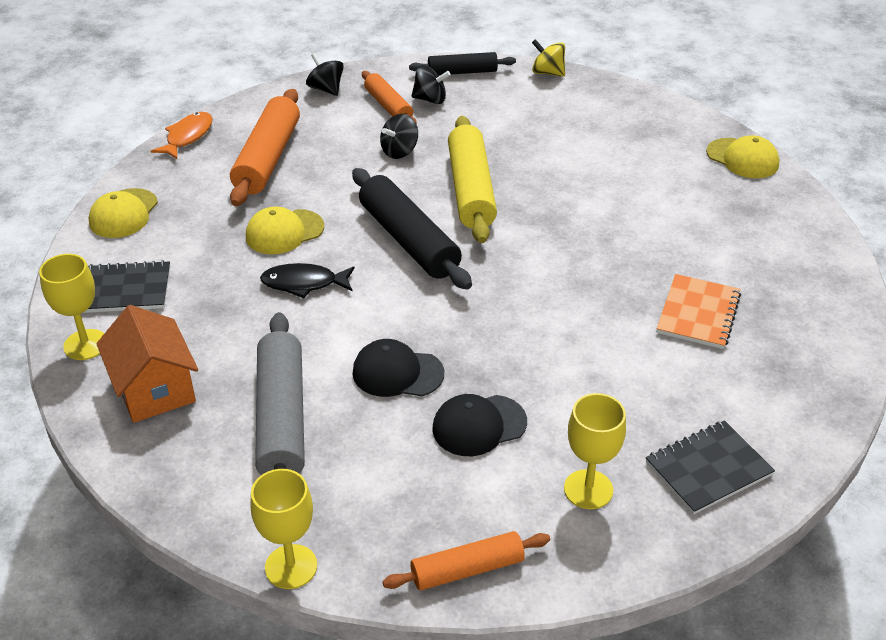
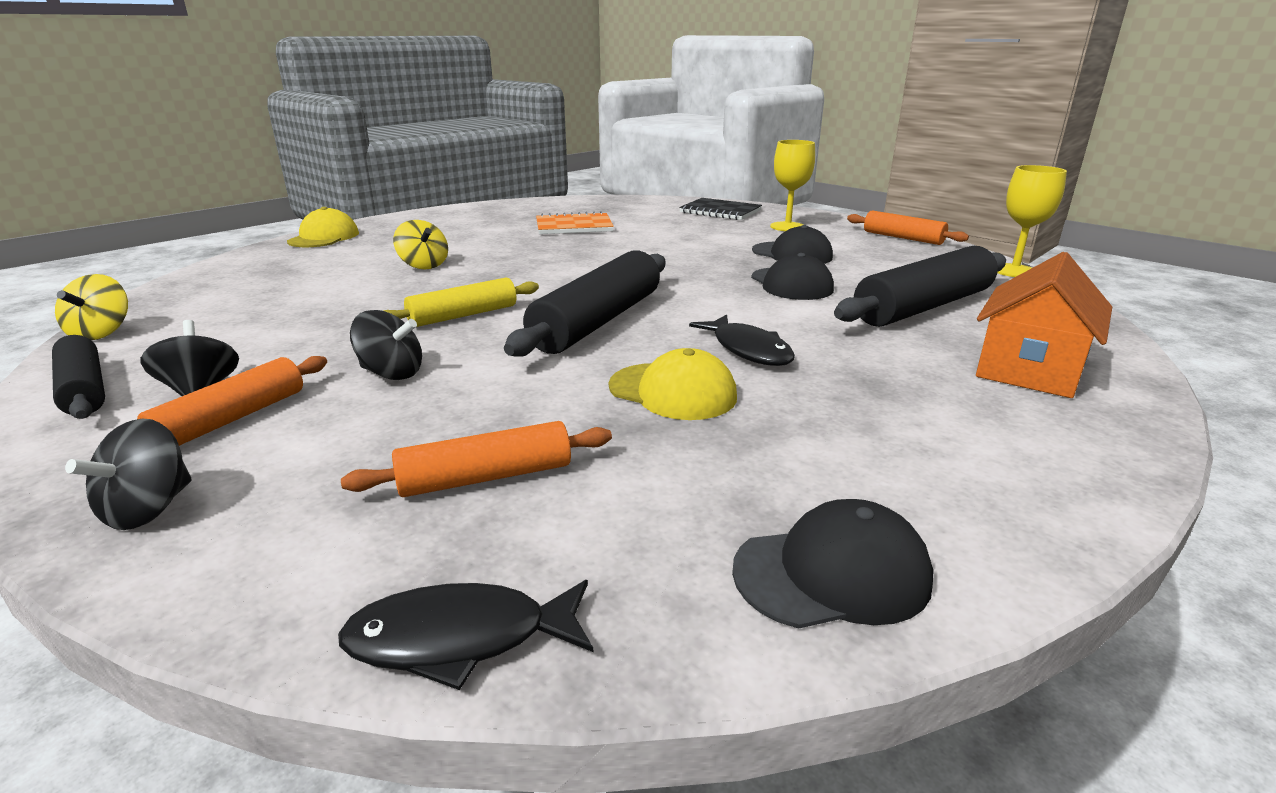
camera: 120 degrees left, 15 degrees down
(85, 345) = (1091, 442): yellow goblet -> none
(123, 214) = (832, 573): yellow cap -> black cap
(124, 290) = (969, 463): black notebook -> none
(187, 136) = (460, 639): orange fish -> black fish
(268, 158) = (486, 477): orange rolling pin -> orange rolling pin, size x0.60
(282, 418) = (923, 307): grey rolling pin -> black rolling pin
(471, 190) = (463, 315): yellow rolling pin -> yellow rolling pin, size x0.60
(609, 194) = (424, 265): none -> yellow spinning top

